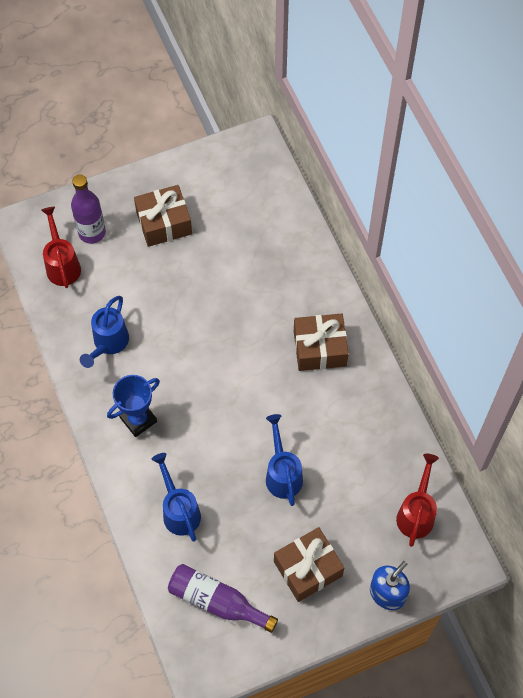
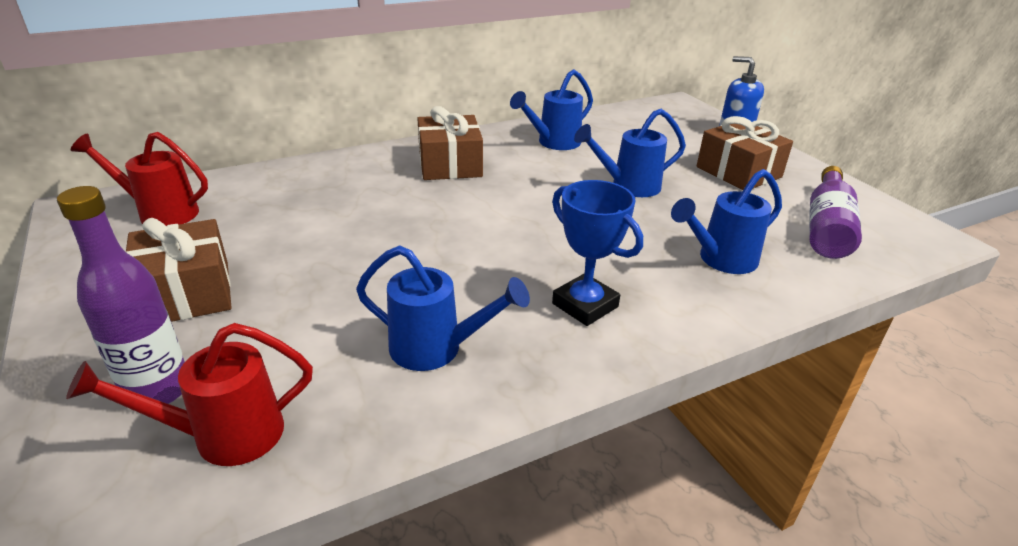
camera: 95 degrees left, 30 degrees down
(363, 429) = (554, 143): none -> blue watering can
(416, 513) = (640, 121): red watering can -> red watering can (160, 213)

